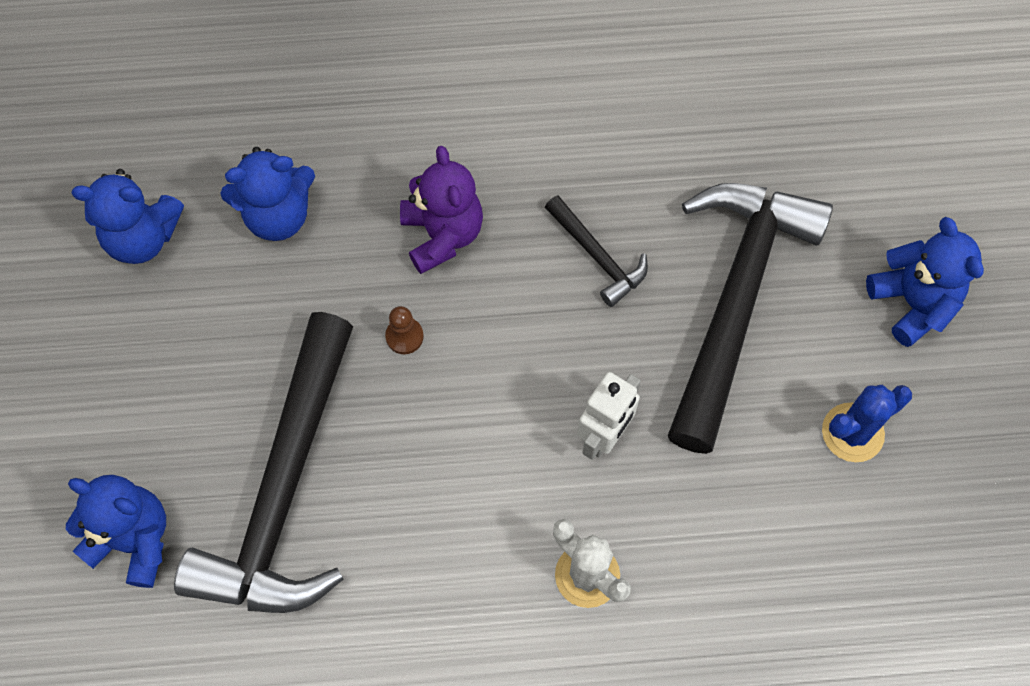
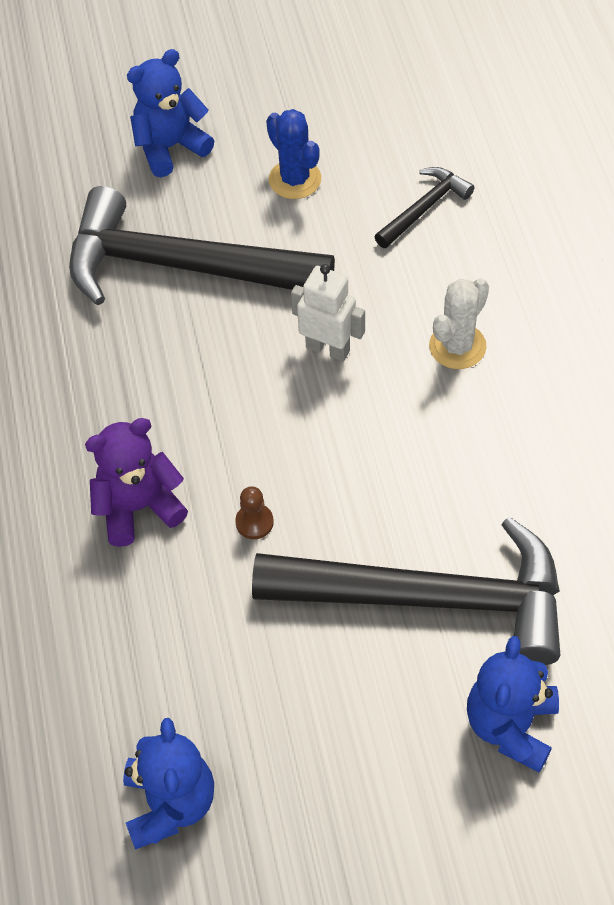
camera: 95 degrees left, 10 degrees down
(278, 215) = (130, 667): blue teddy bear -> none
(598, 257) = (149, 374): black hammer -> black hammer (424, 208)

